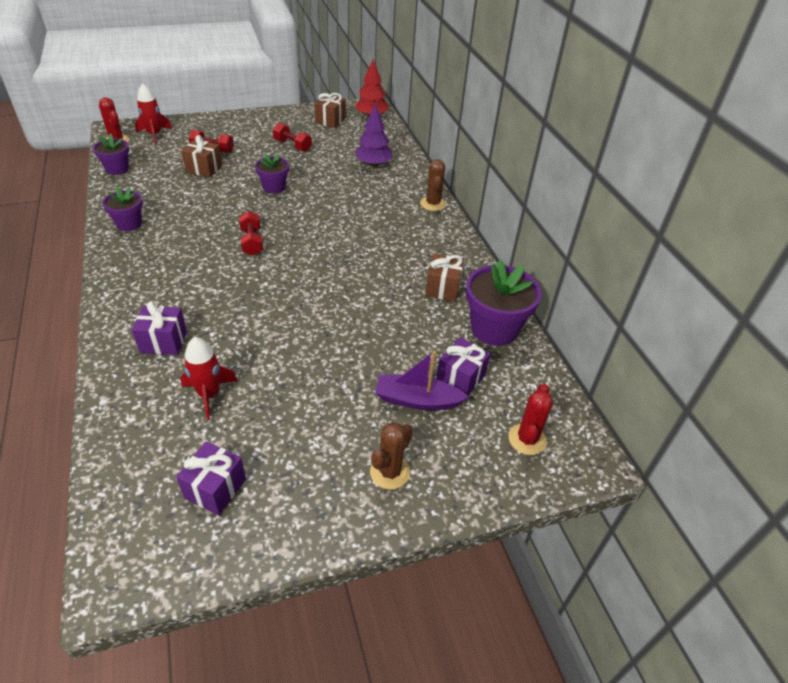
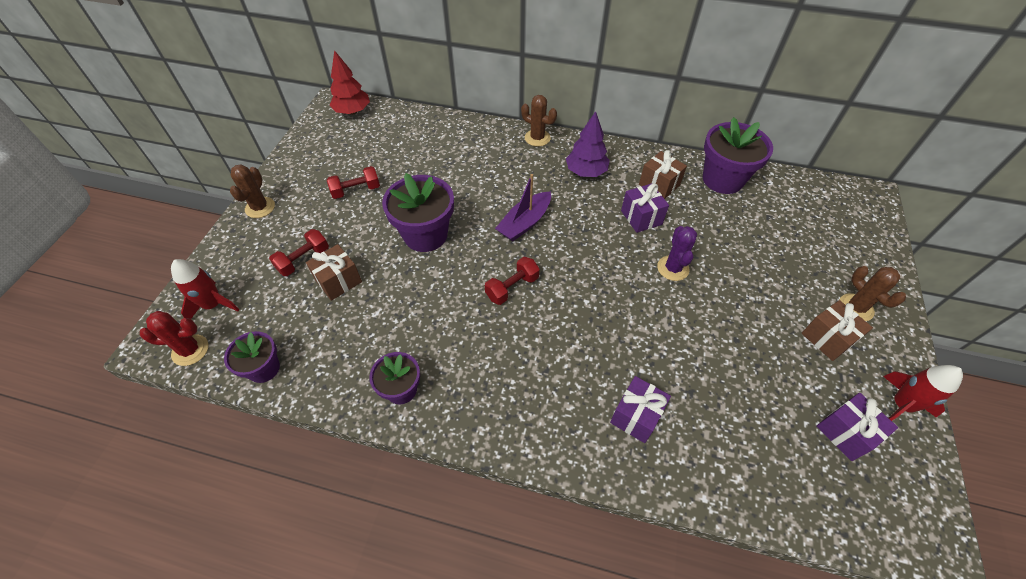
camera: 55 degrees left, 10 degrees up
(209, 394) = (728, 400): red rocket -> red rocket (901, 404)
(245, 119) = (260, 207): none -> brown cactus
(252, 242) = (512, 287): red dumbbell -> red dumbbell turned 60 degrees counterclockwise
(274, 187) = (425, 235): purple flower pot -> purple flower pot, size x1.70
(330, 120) = (332, 143): brown gift -> brown gift (827, 338)
(341, 323) = (673, 268): none -> purple cactus
(373, 164) = (443, 147): purple tree -> purple tree (586, 172)
(417, 400) = (785, 259): purple boat -> purple boat (525, 223)
(460, 378) = (770, 223): purple gift -> purple gift (641, 217)
(527, 439) = (844, 217): red cactus -> none

